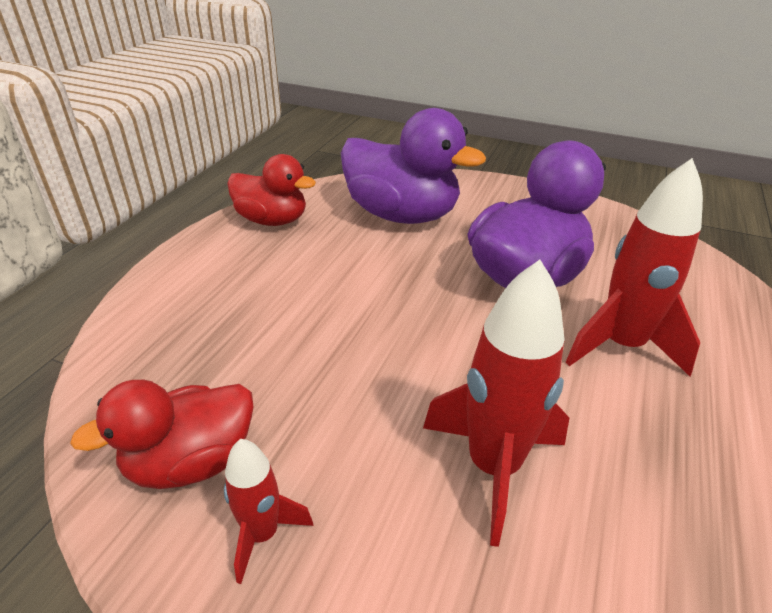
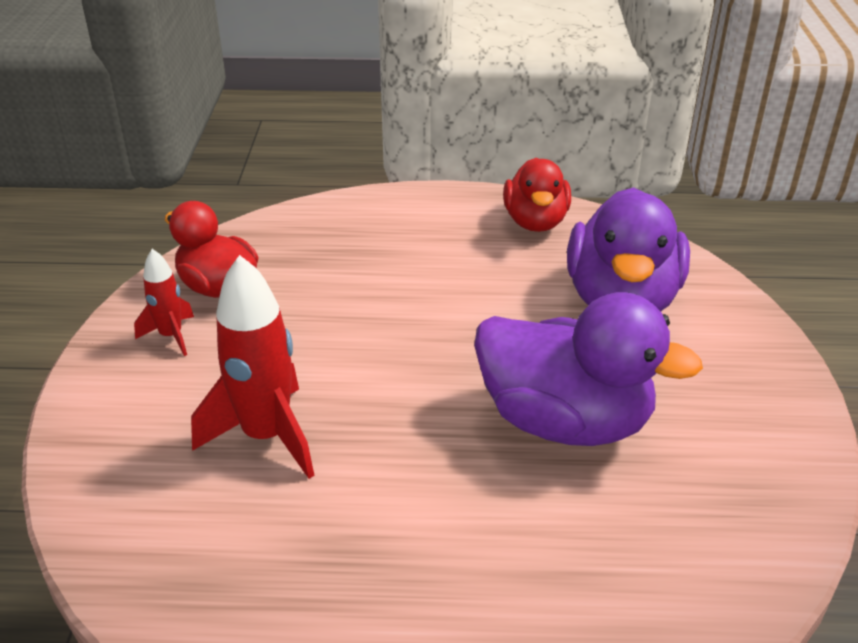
camera: 70 degrees right, 0 degrees up
(621, 346) = (479, 513): red rocket -> none

